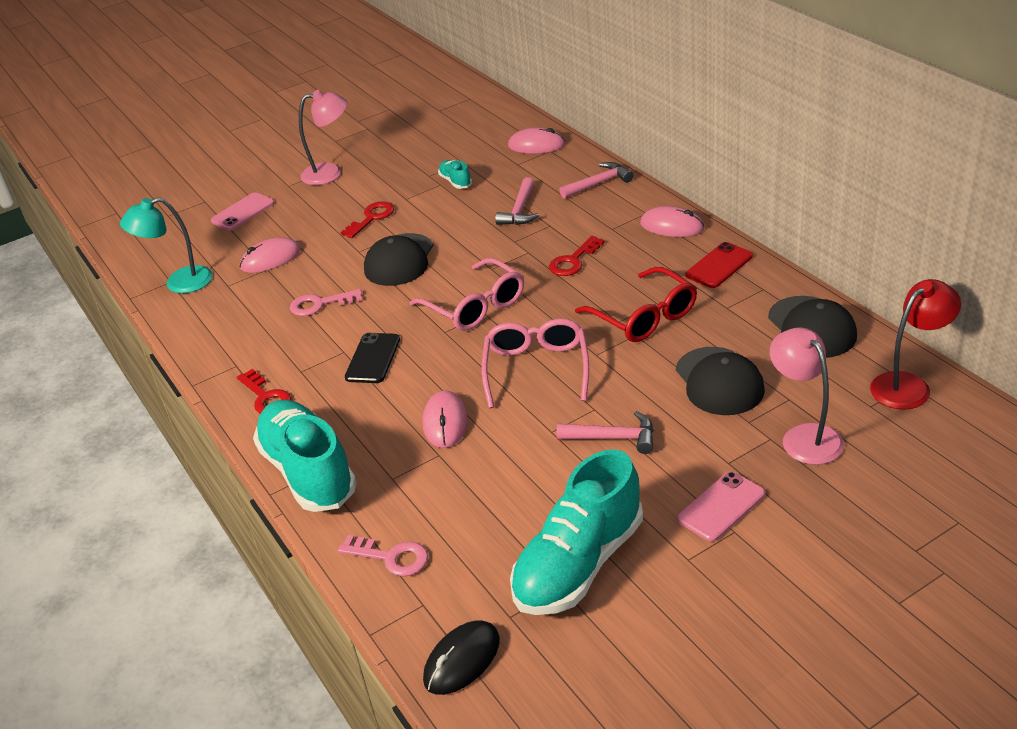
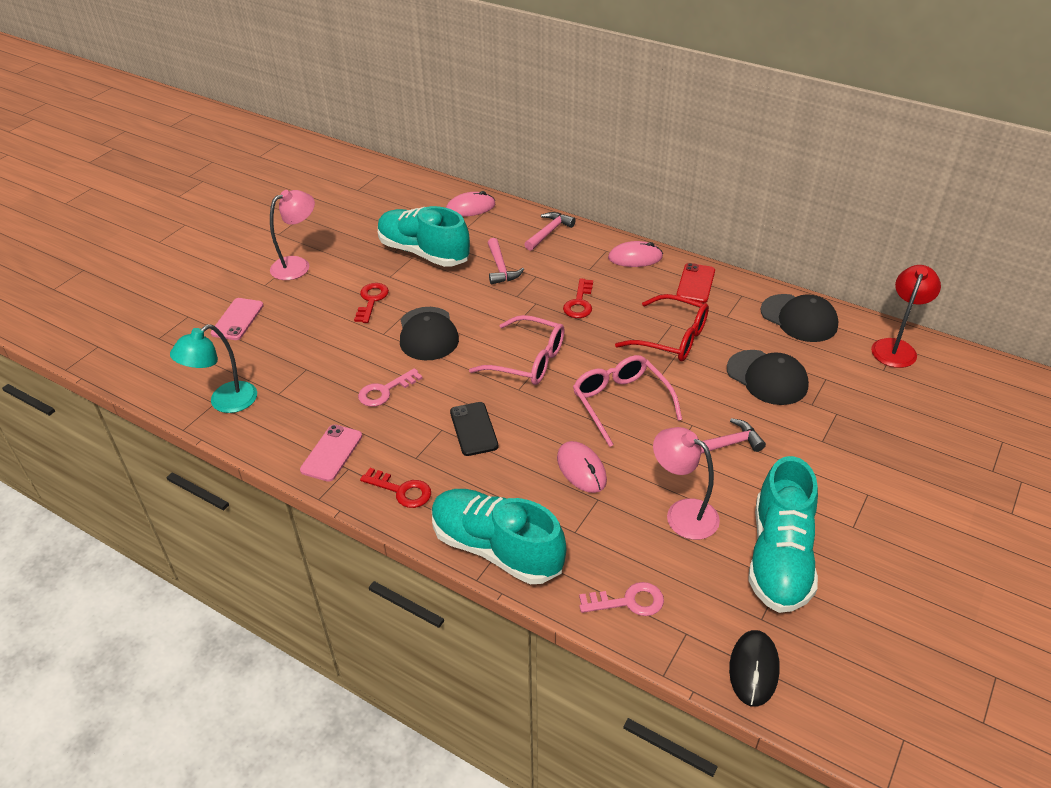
camera: 30 degrees left, 5 degrees up
(270, 259) = (302, 359): pink mouse -> none
(455, 182) = (424, 252): turquoise shoe -> turquoise shoe, size x2.36
(721, 506) = (844, 477): pink phone -> pink phone (331, 453)
(804, 436) = (858, 405): pink lamp -> pink lamp (682, 513)

